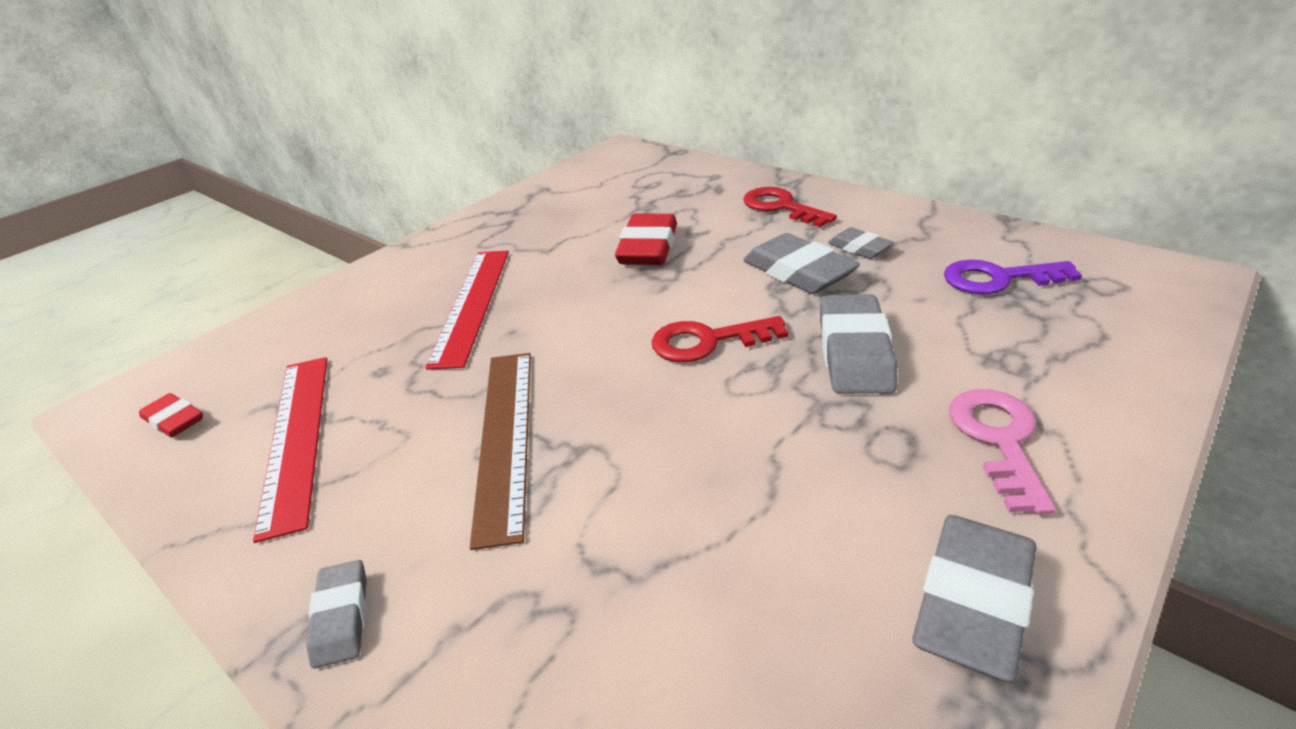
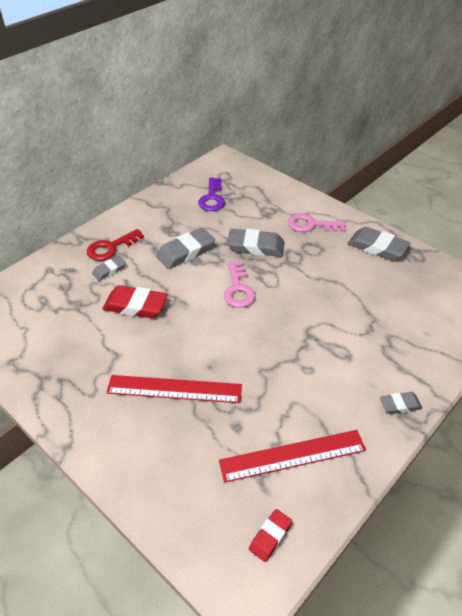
camera: 90 degrees left, 10 degrees up
(505, 437) = (299, 361): brown ruler -> none
(707, 341) = (238, 289): red key -> pink key
(859, 248) = (170, 229): grey eraser -> grey eraser (109, 270)

